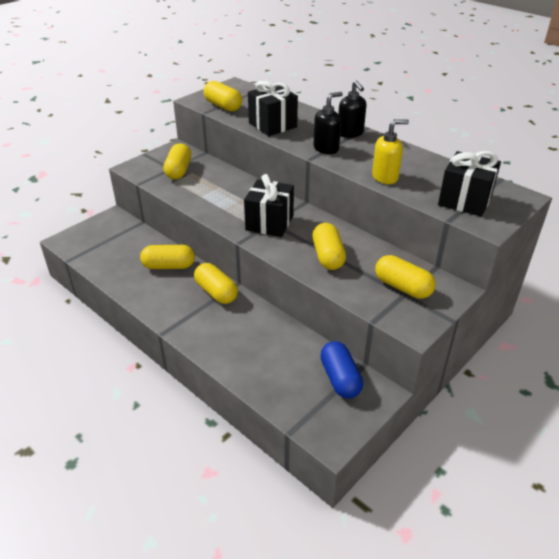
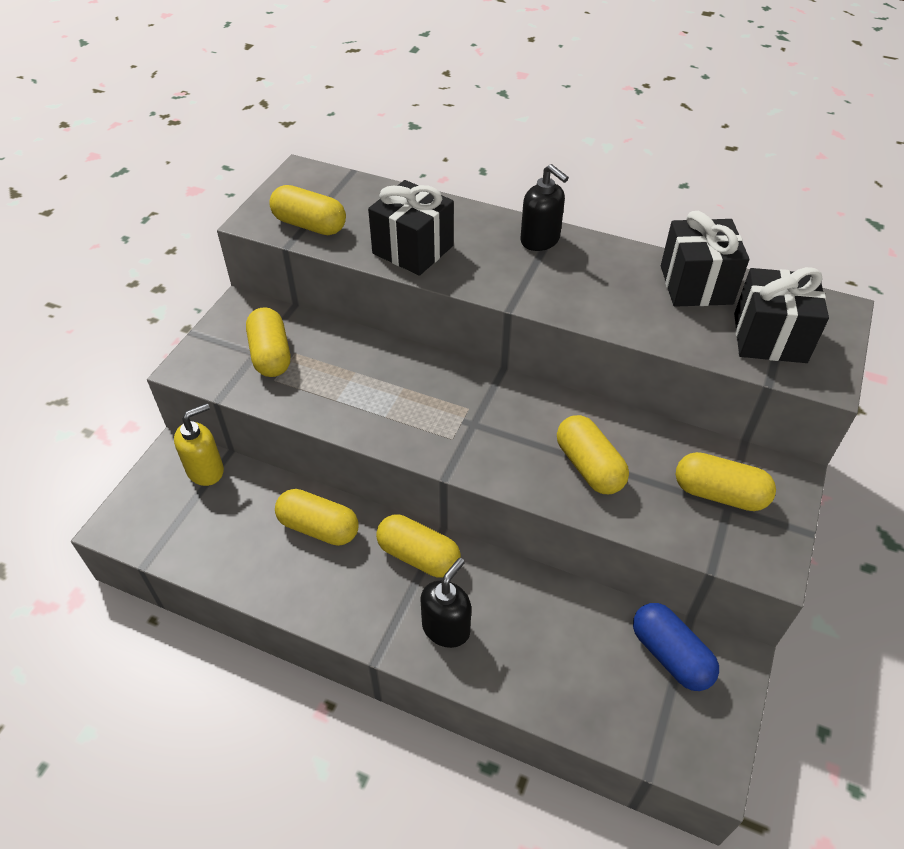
camera: 20 degrees left, 10 degrees up
(169, 266) = (319, 527): yellow capsule -> yellow capsule turned 45 degrees clockwise
(269, 223) = (471, 425): black gift -> black gift (696, 285)
(326, 148) = (522, 281): black soap dispenser -> black soap dispenser (446, 628)
(385, 177) = (638, 319): yellow soap dispenser -> yellow soap dispenser (206, 470)

